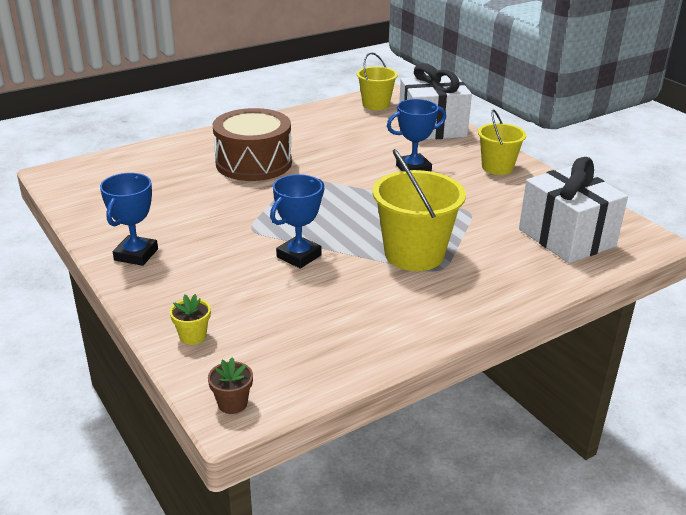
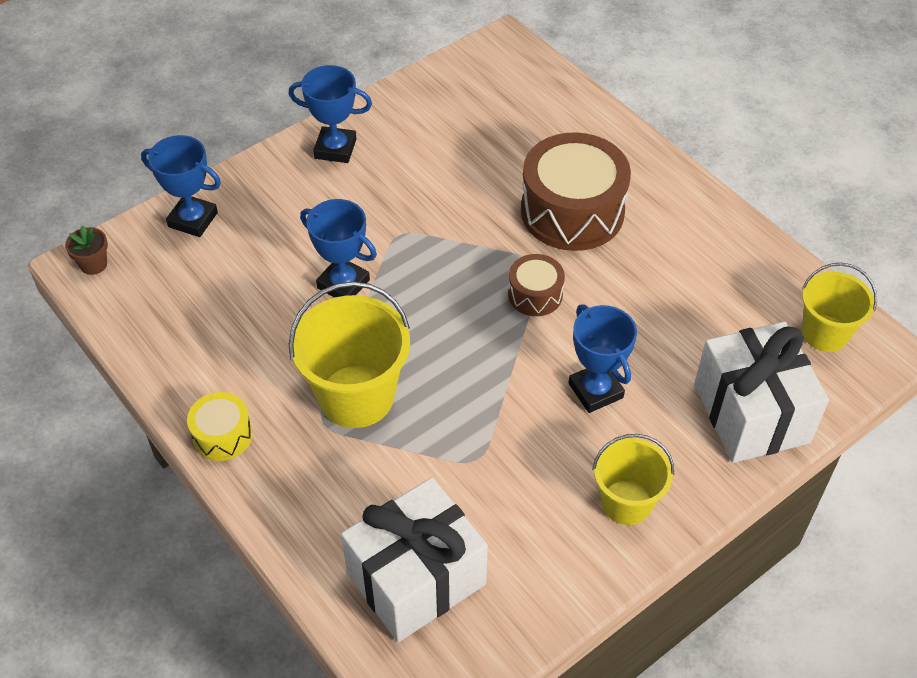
camera: 85 degrees right, 20 degrees up
(193, 336) = (193, 220): yellow flower pot -> blue trophy
(328, 181) = (535, 294): none -> brown drum
(452, 318) = (222, 435): none -> yellow drum

